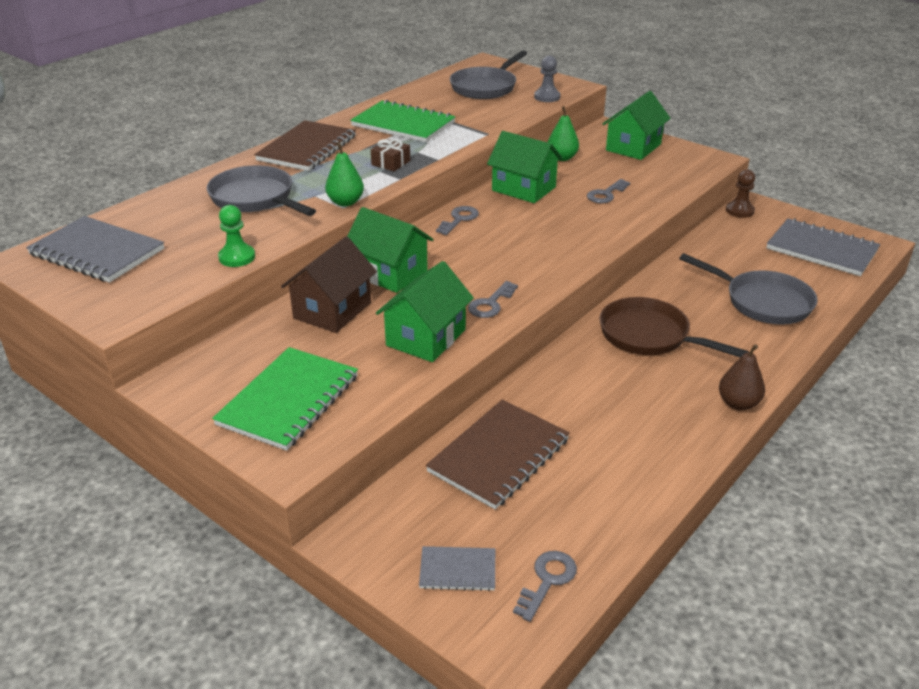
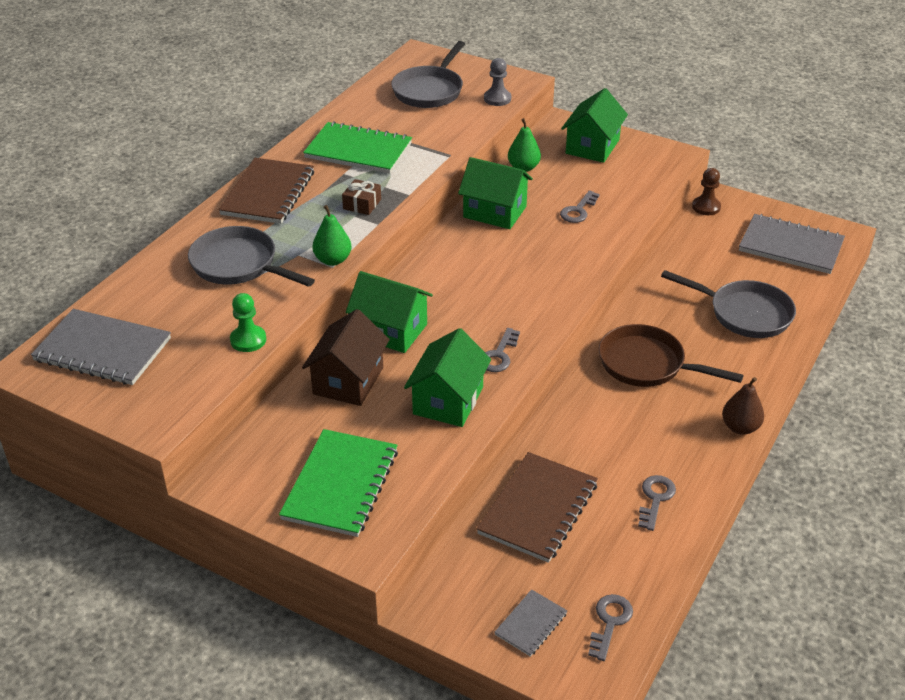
camera: 10 degrees left, 5 degrees up
(457, 570) = (531, 624): grey notebook -> grey notebook turned 45 degrees counterclockwise
(459, 219) = (440, 257): grey key -> grey key (655, 499)

